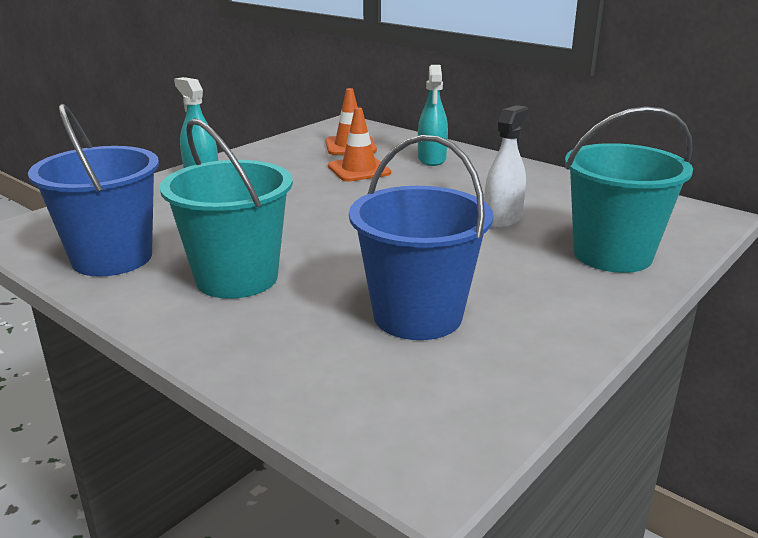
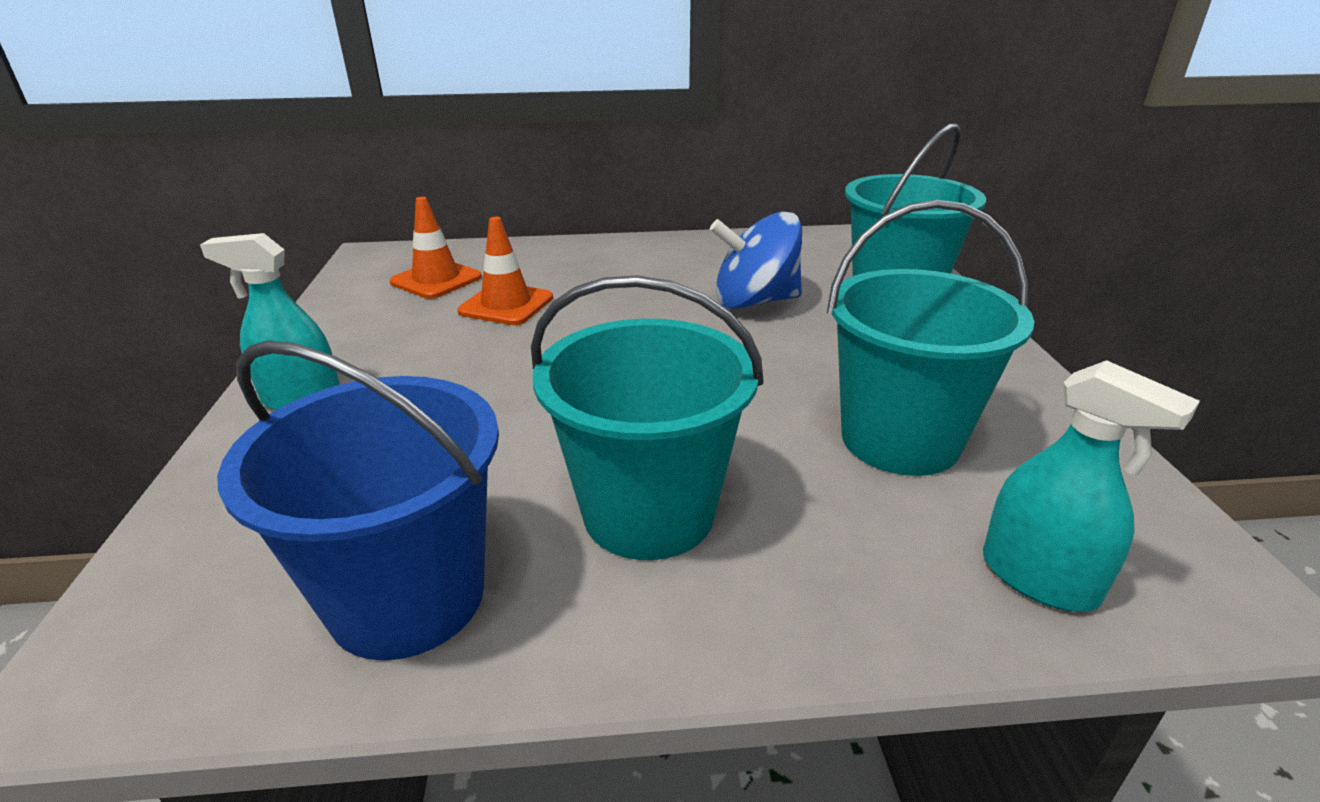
camera: 45 degrees left, 5 degrees up
(417, 315) = (900, 439): blue bucket -> turquoise bucket
(432, 159) = (561, 263): turquoise spray bottle -> turquoise spray bottle (1038, 578)
(502, 219) = (754, 301): white spray bottle -> blue spinning top

